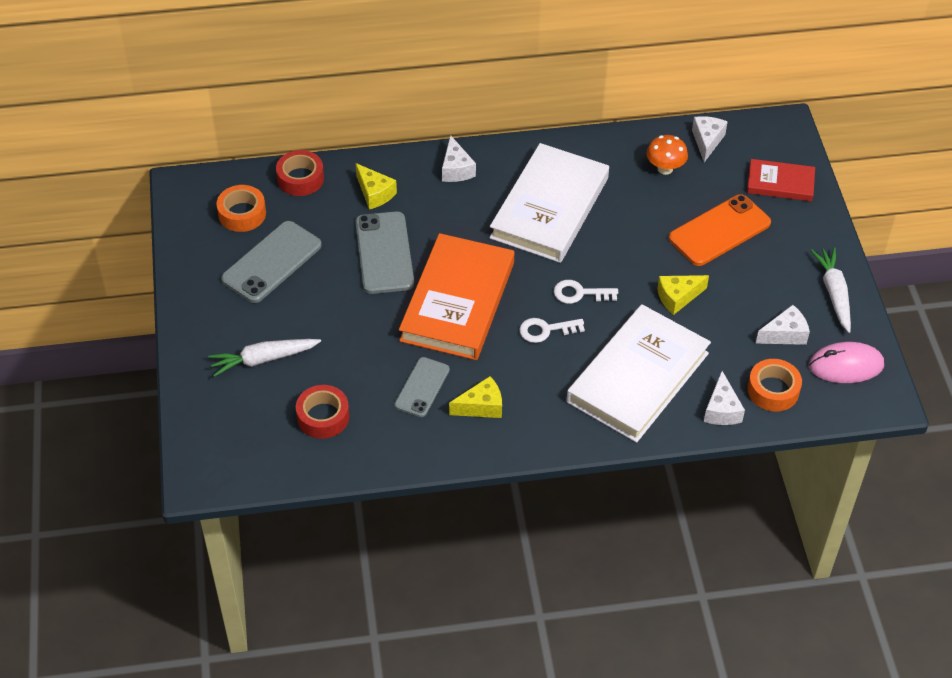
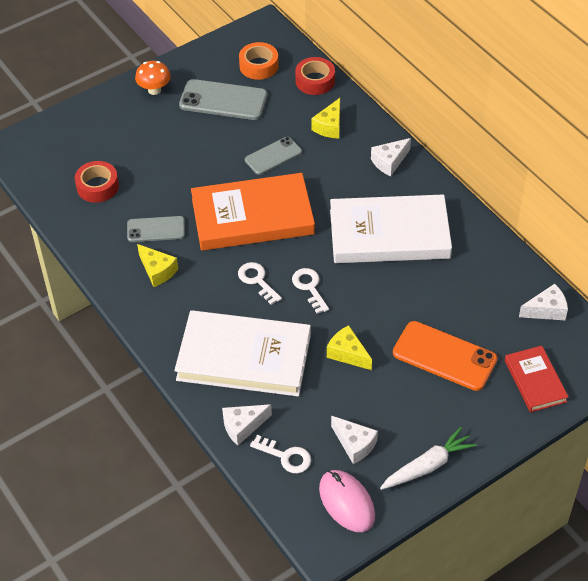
camera: 65 degrees right, 0 degrees up
(263, 359) = (131, 134): white carrot -> none
(384, 253) = (273, 156): grey phone -> grey phone, size x0.63
(665, 168) = (490, 292): orange mushroom -> orange mushroom (154, 90)
(773, 390) = (285, 456): orange tape -> white key

